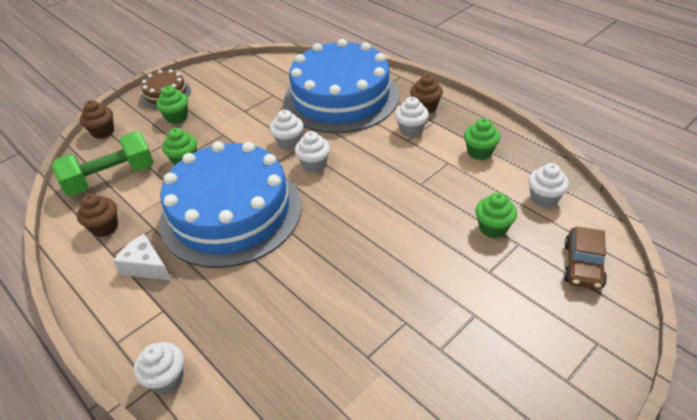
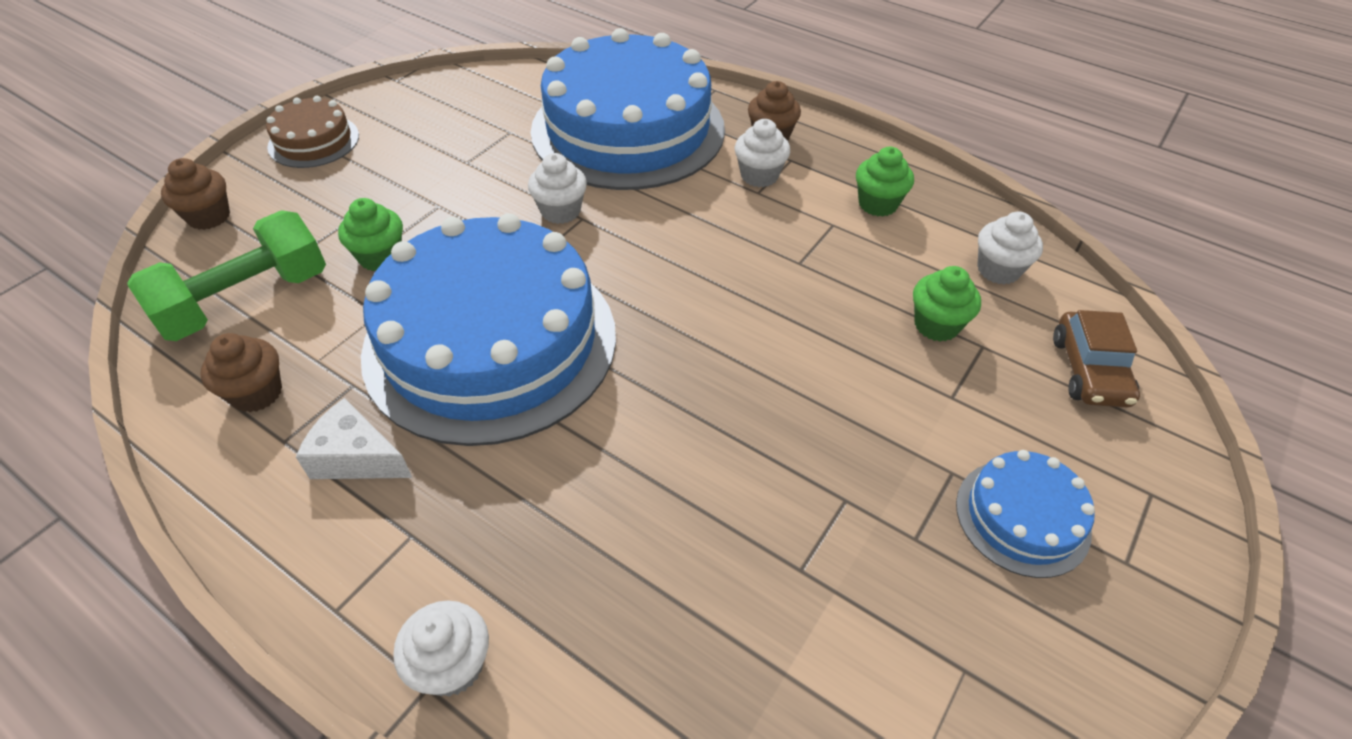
camera: 15 degrees left, 5 degrees up
(177, 117) = (345, 181): green cupcake -> none
(314, 165) = (615, 245): white cupcake -> none
(509, 346) = (1022, 517): none -> blue cake

